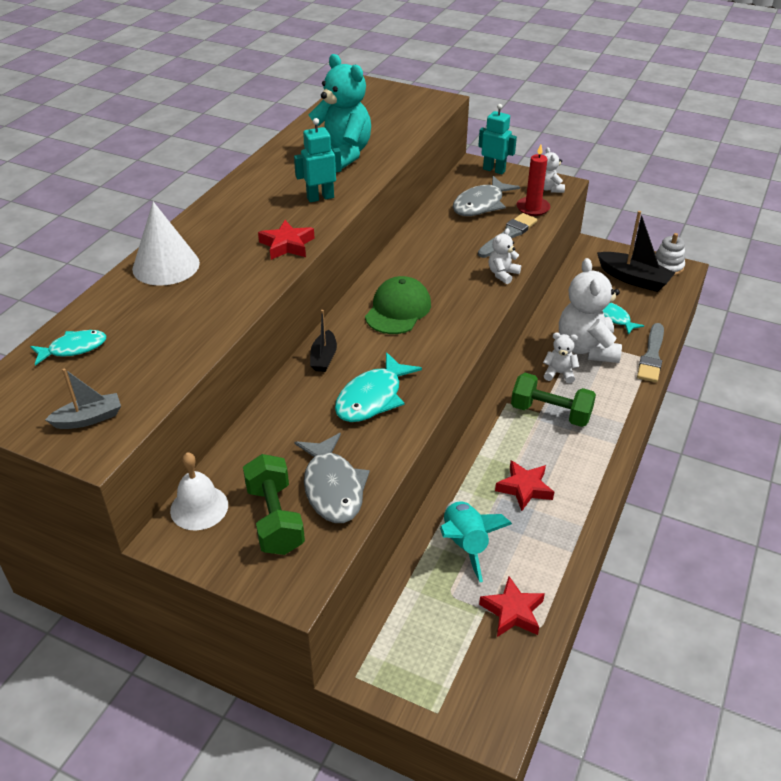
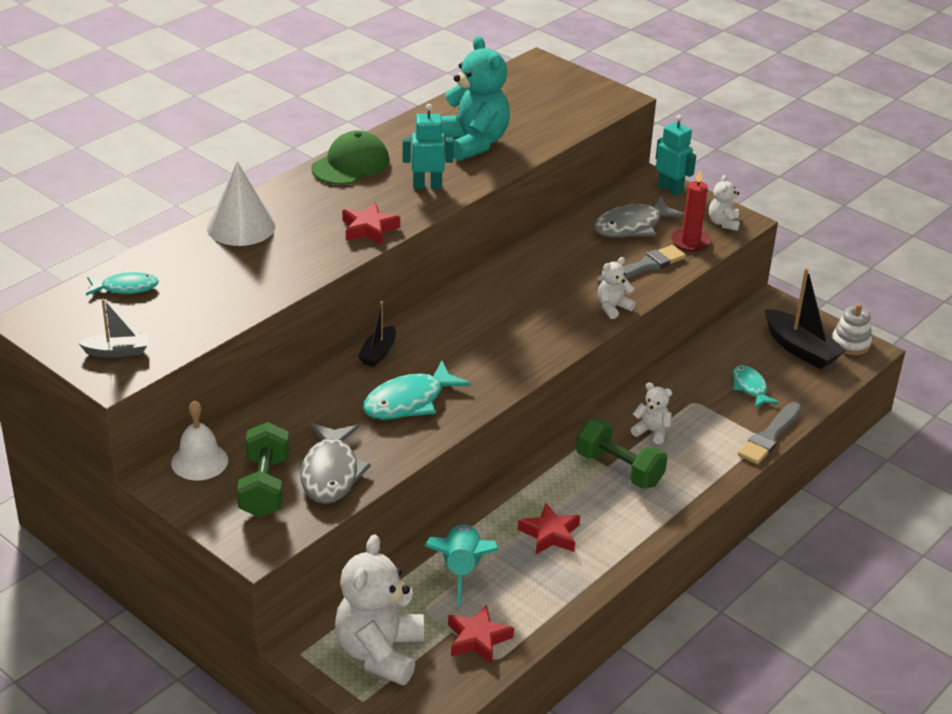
camera: 15 degrees right, 5 degrees down
(398, 310) = (479, 321): green cap -> green cap (351, 164)
(586, 348) = (698, 412): white teddy bear -> white teddy bear (380, 652)

